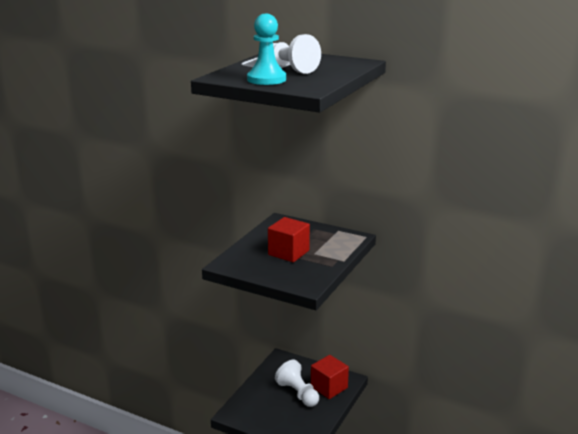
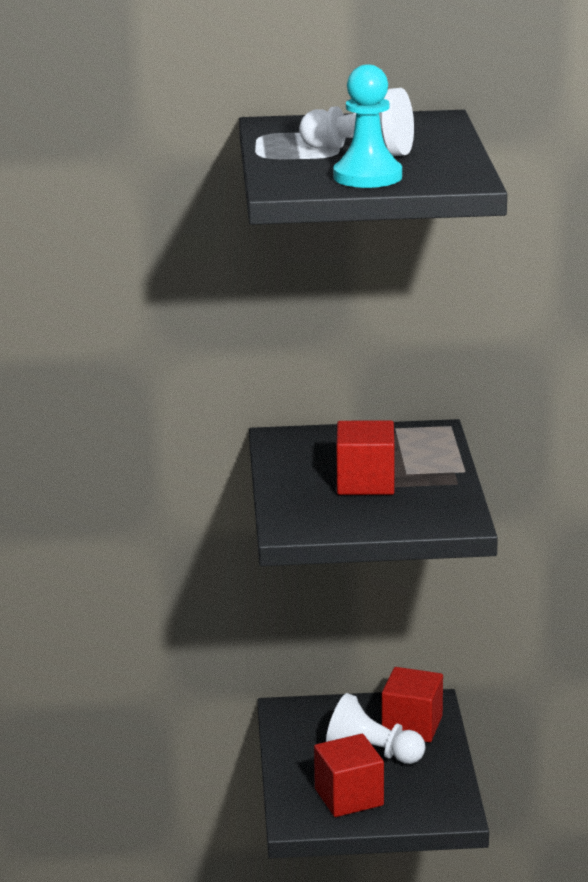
camera: 30 degrees left, 0 degrees up
(265, 412) = (349, 797): none -> red cube

